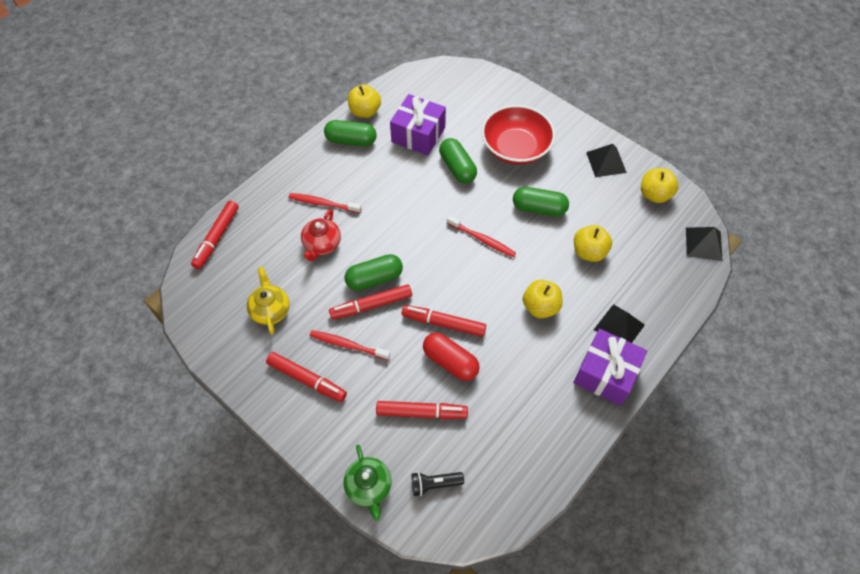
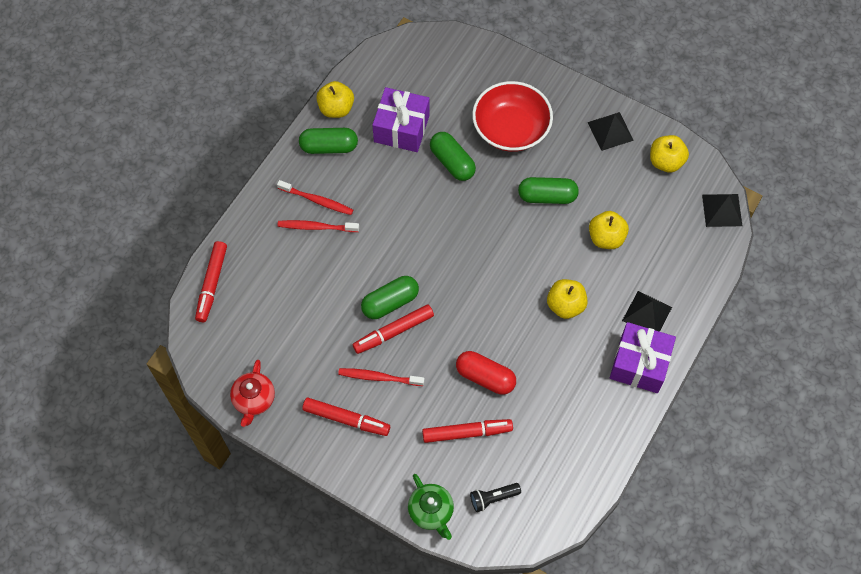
camera: 10 degrees left, 5 degrees up
(270, 310) = (290, 353): yellow teapot -> none
(322, 244) = (326, 274): red teapot -> red teapot (254, 400)
(443, 323) = (471, 339): red marker -> none
(482, 239) = (493, 241): red toothbrush -> red toothbrush (317, 200)

